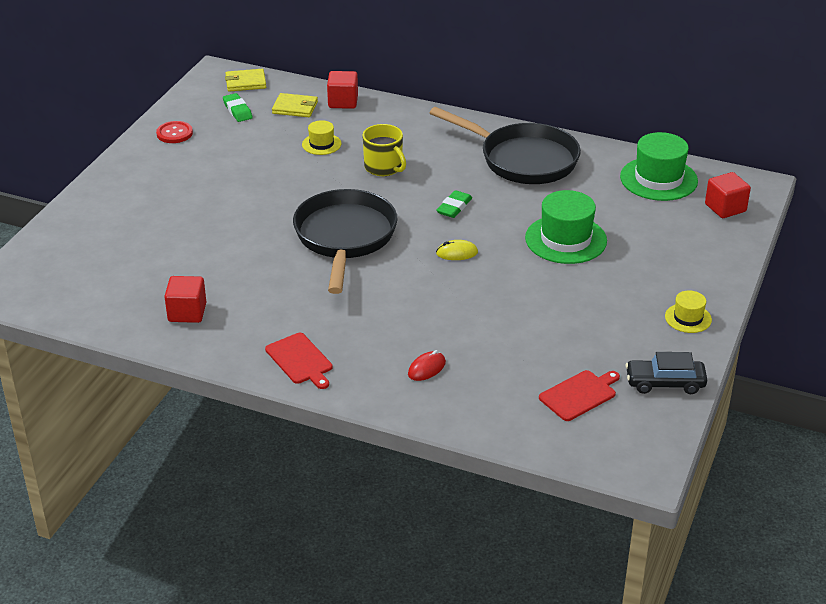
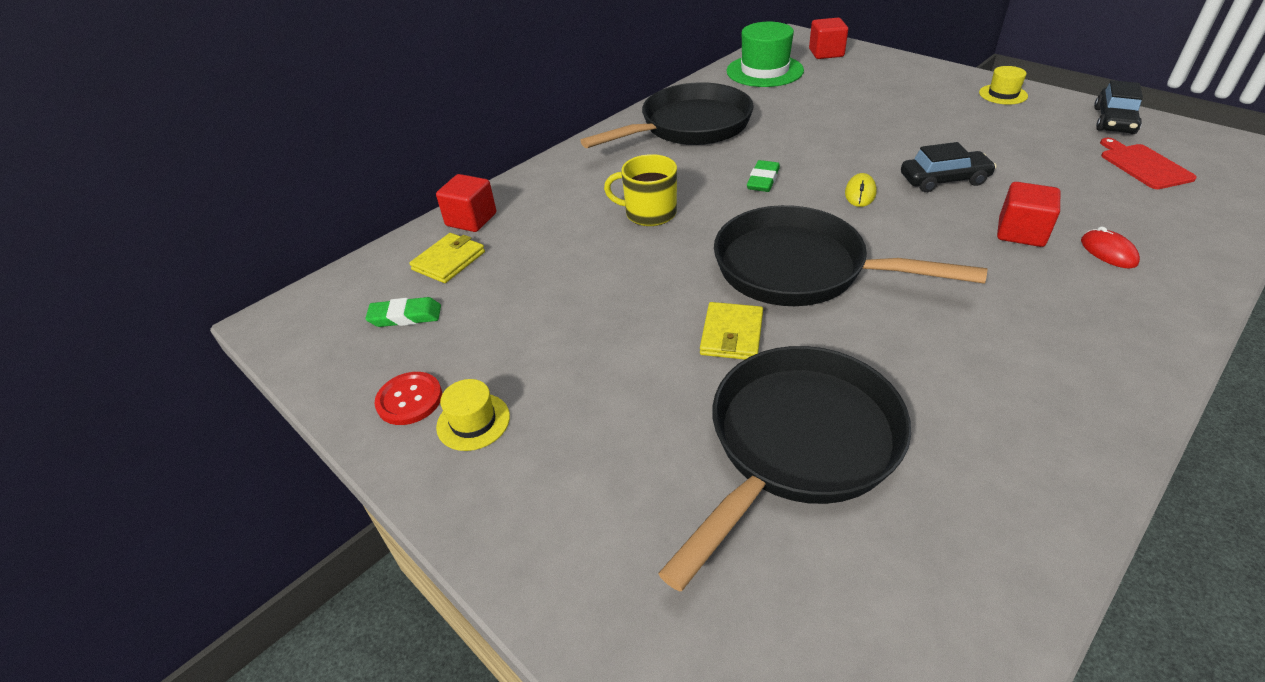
camera: 65 degrees left, 5 degrees up
(186, 256) = (797, 444): none -> black pan
(187, 312) = (970, 471): red cube -> red cube (1021, 232)
(245, 82) = (336, 296): yellow wallet -> yellow wallet (731, 334)
(300, 360) = (1102, 358): red cutting board -> none
(321, 144) = (559, 252): yellow hat -> yellow hat (473, 421)
(384, 167) = (649, 213): yellow mug -> yellow mug turned 150 degrees counterclockwise
(454, 207) = (763, 180): green eraser -> green eraser turned 60 degrees clockwise
(498, 291) = (944, 180): none -> black car
(566, 239) = (853, 128): green hat -> none

